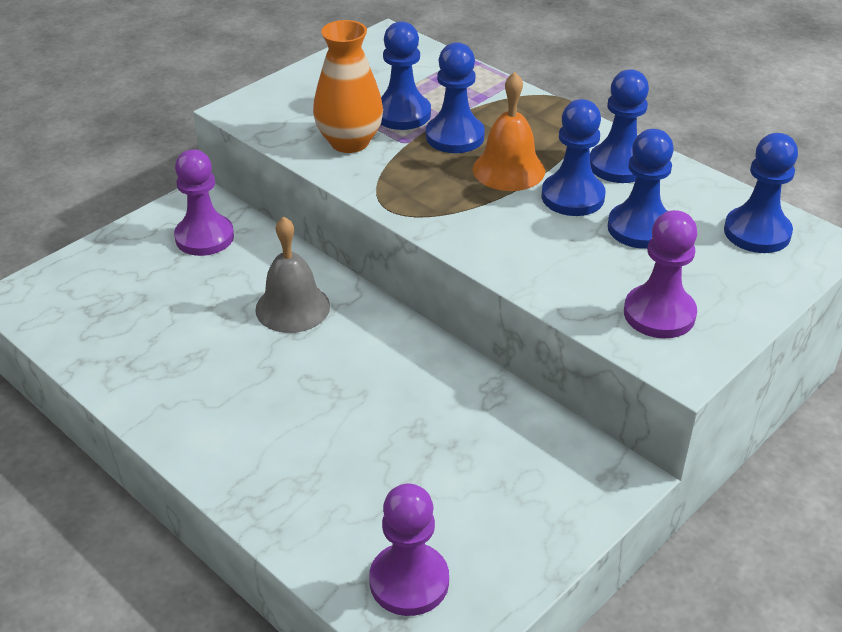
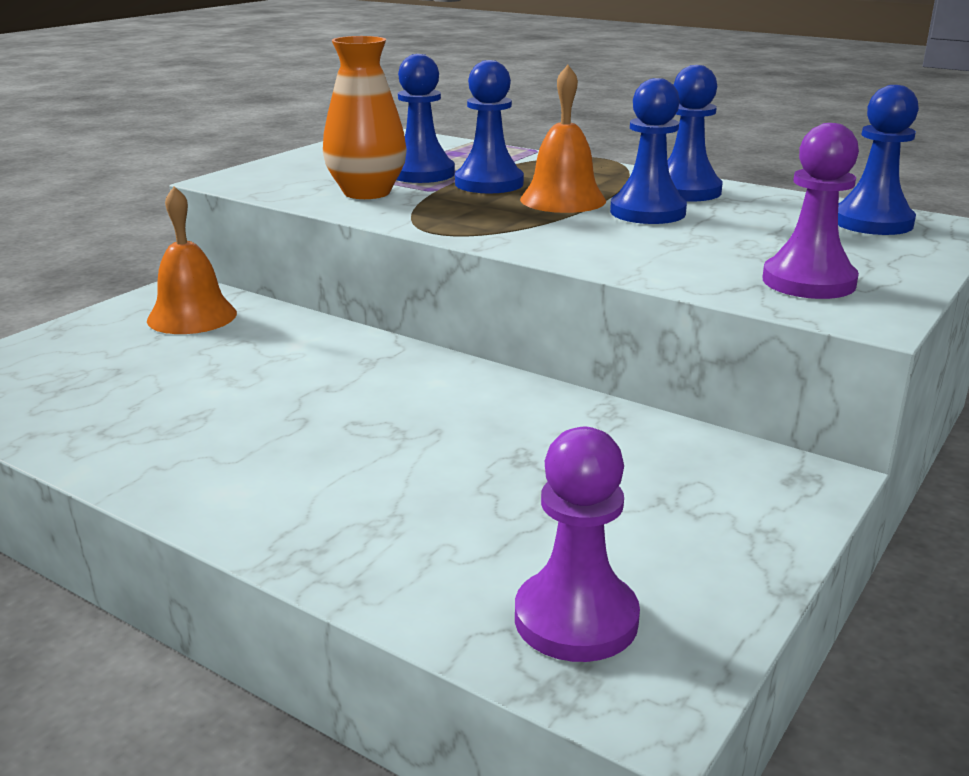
camera: 10 degrees left, 15 degrees down
(204, 237) = (192, 316): purple pawn -> orange bell
(292, 307) = (319, 364): grey bell -> none
(640, 228) = (739, 227): blue pawn -> none

